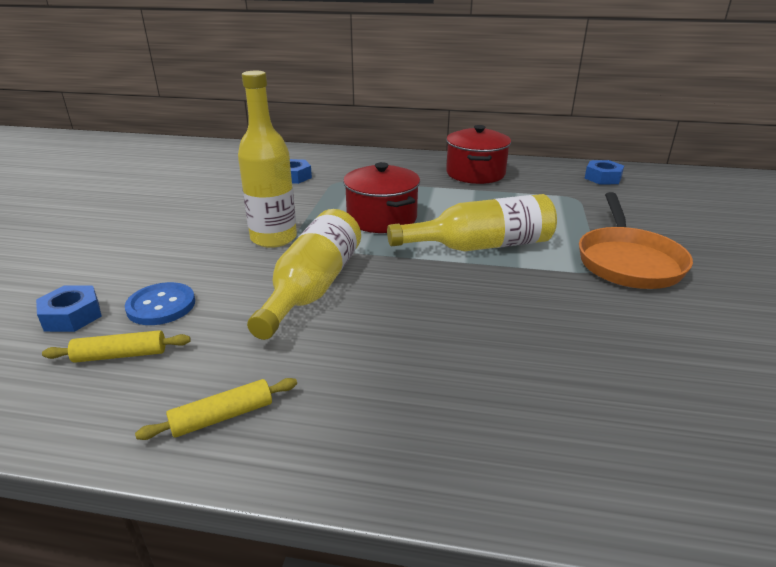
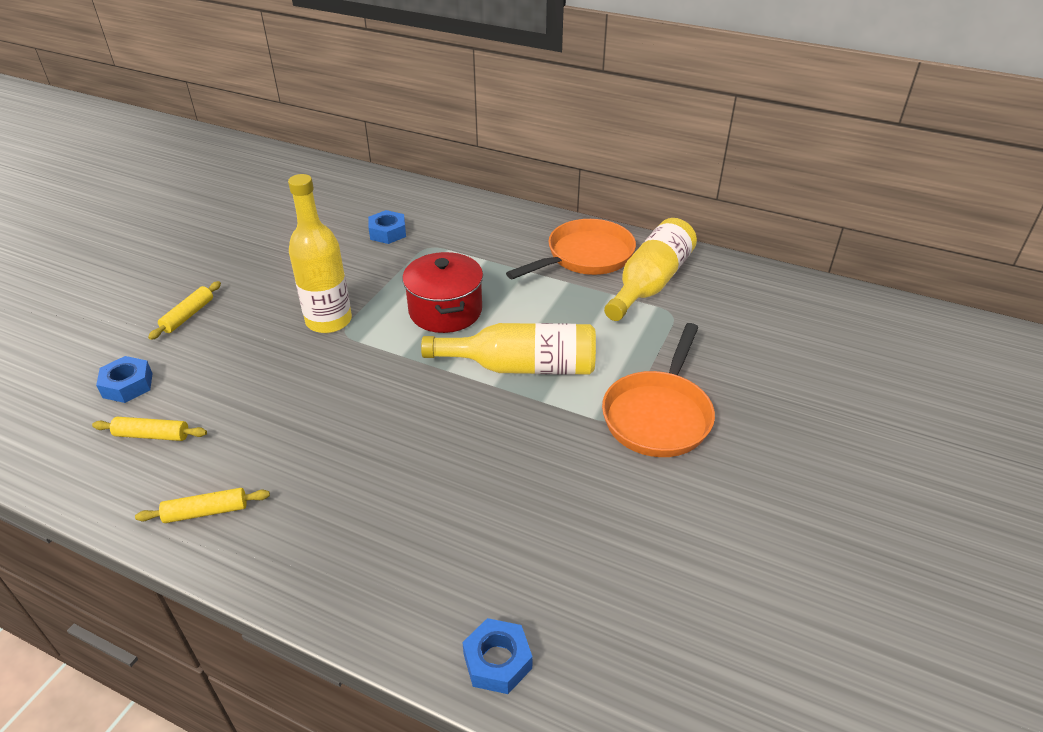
camera: 15 degrees right, 10 degrees up
(121, 252) = (188, 315): none -> yellow rolling pin
(161, 306) = (200, 388): blue button -> none
(313, 287) = (335, 391): yellow bottle -> yellow bottle (650, 283)
(475, 173) = (585, 256): red pot -> orange pan
(603, 178) = (728, 286): blue nut -> blue nut (497, 661)

